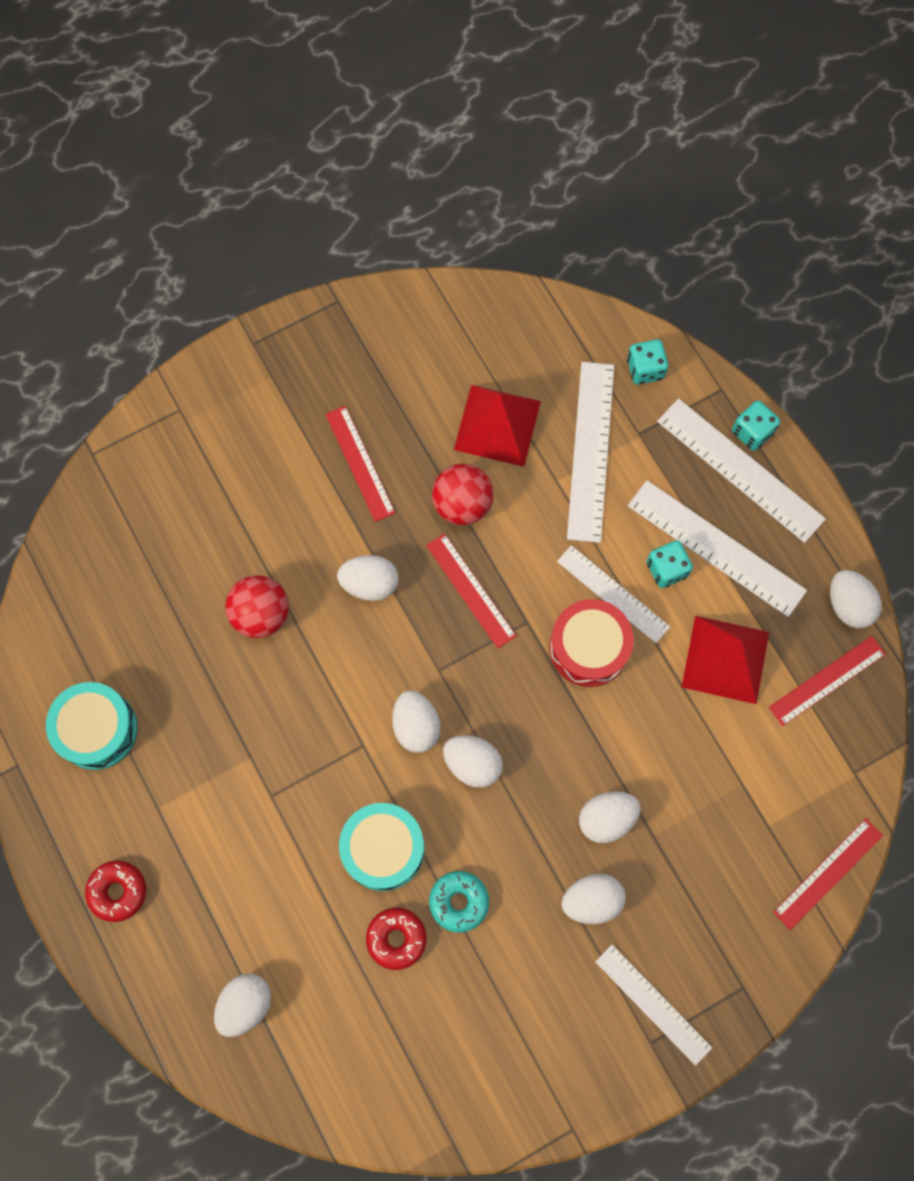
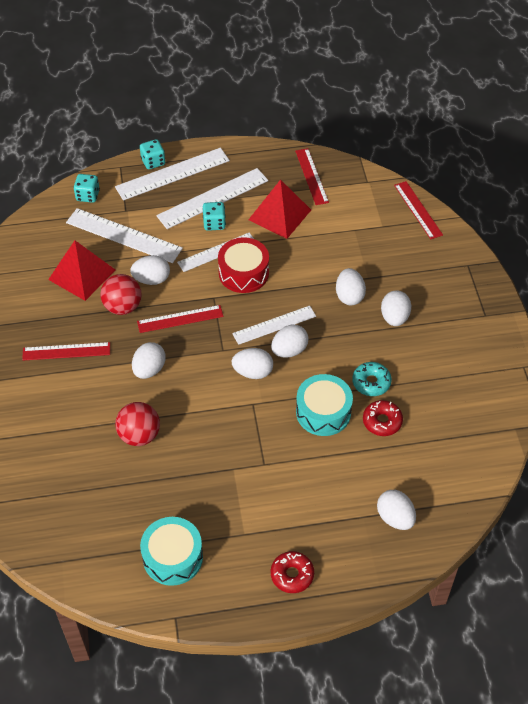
camera: 70 degrees left, 20 degrees down
(653, 1004) = (463, 307): white ruler -> white ruler (274, 325)
(848, 605) = (273, 154): white egg -> white egg (151, 279)

